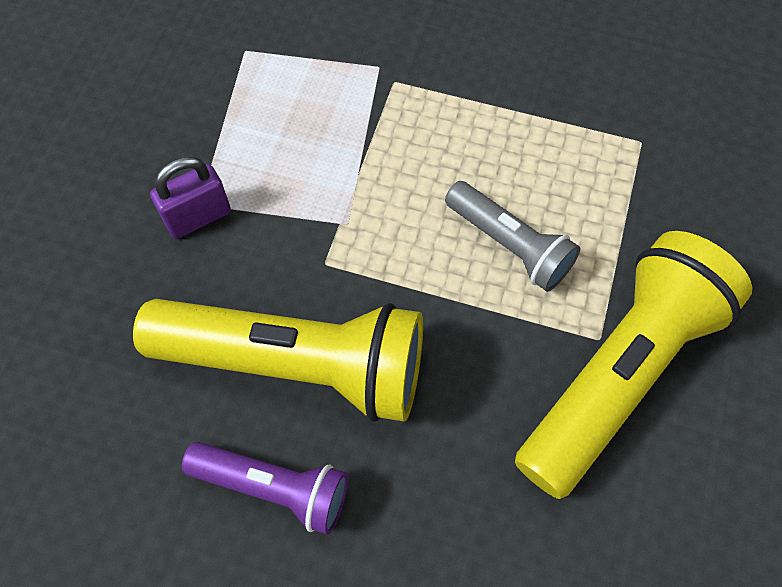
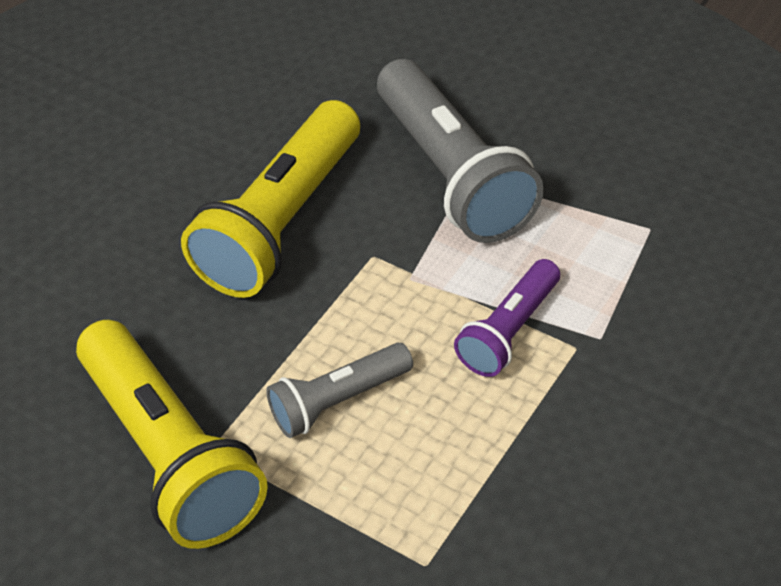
camera: 110 degrees right, 15 degrees down
(198, 217) = (453, 174): purple padlock -> grey flashlight
(274, 488) = (186, 196): purple flashlight -> purple flashlight (509, 331)

